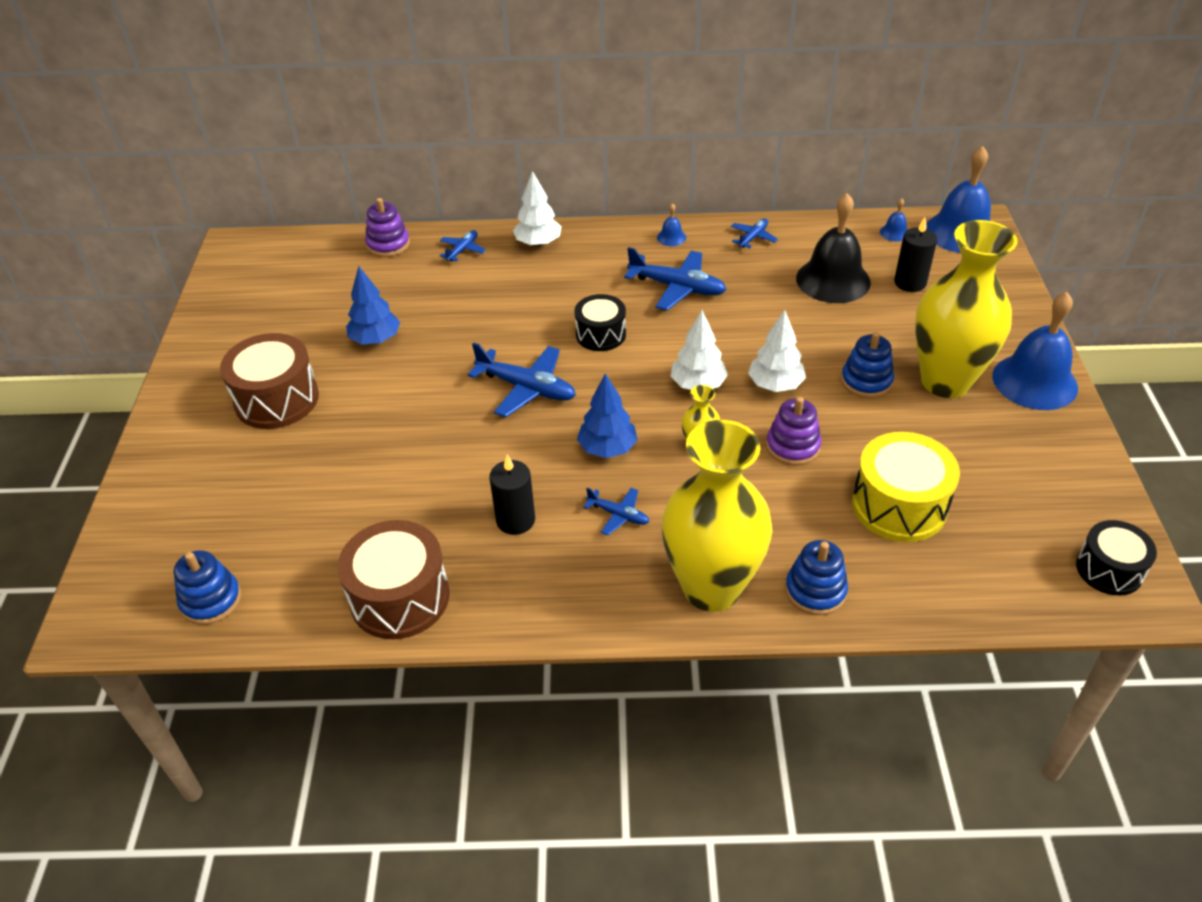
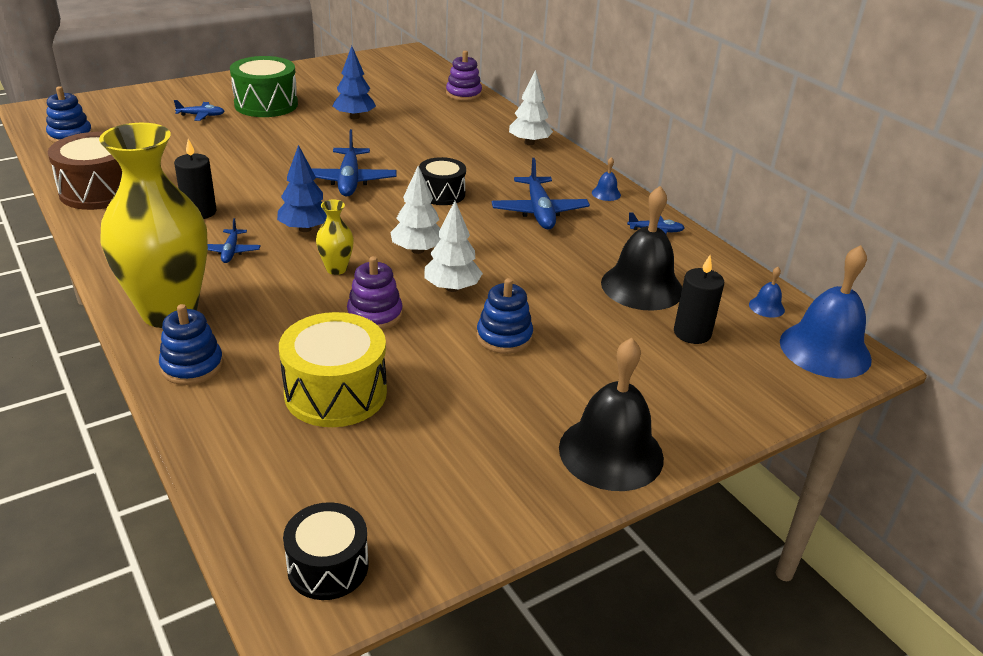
camera: 55 degrees right, 10 degrees down
(277, 399) = (266, 104): brown drum -> green drum
(463, 250) = (487, 119): blue plane -> blue plane (201, 115)
(945, 381) = (550, 387): yellow vase -> none
(1034, 381) = (611, 452): blue bell -> black bell

